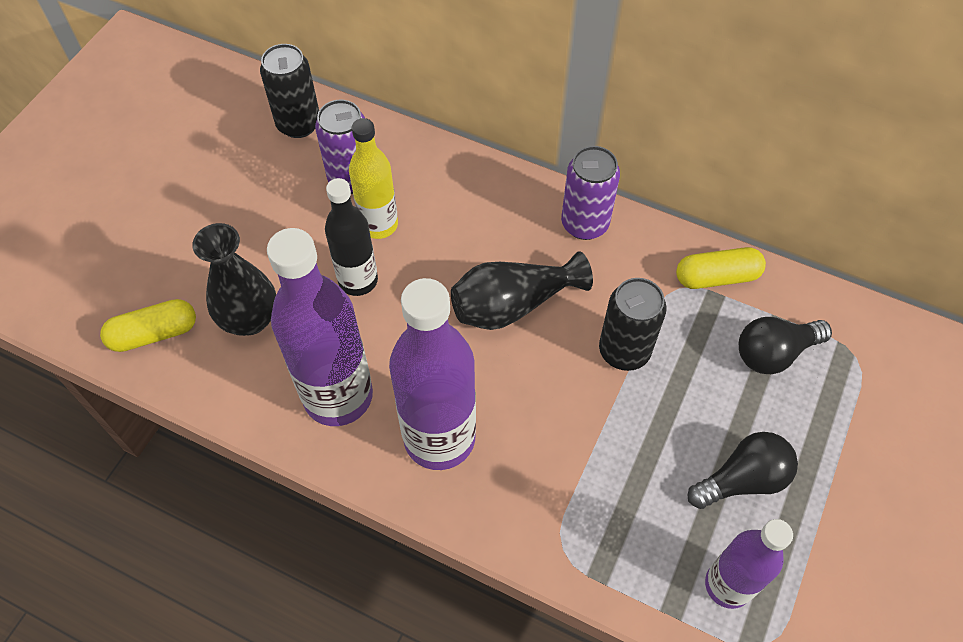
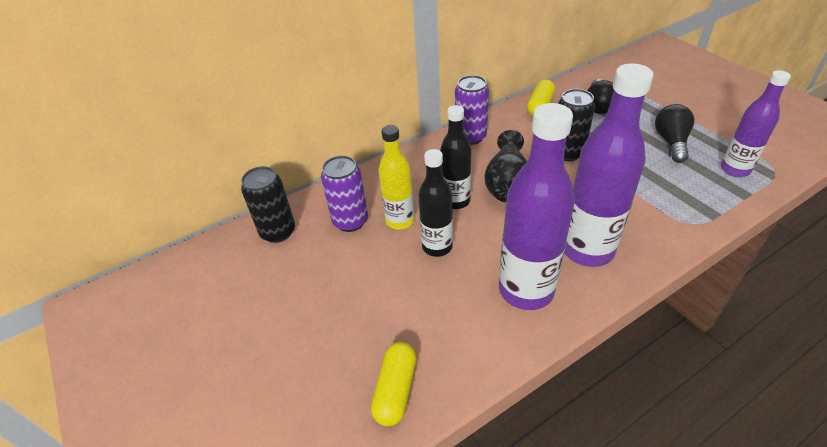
camera: 55 degrees left, 15 degrees down
(250, 319) = (426, 319): black vase -> none
(445, 264) = (456, 201): none -> black bottle

